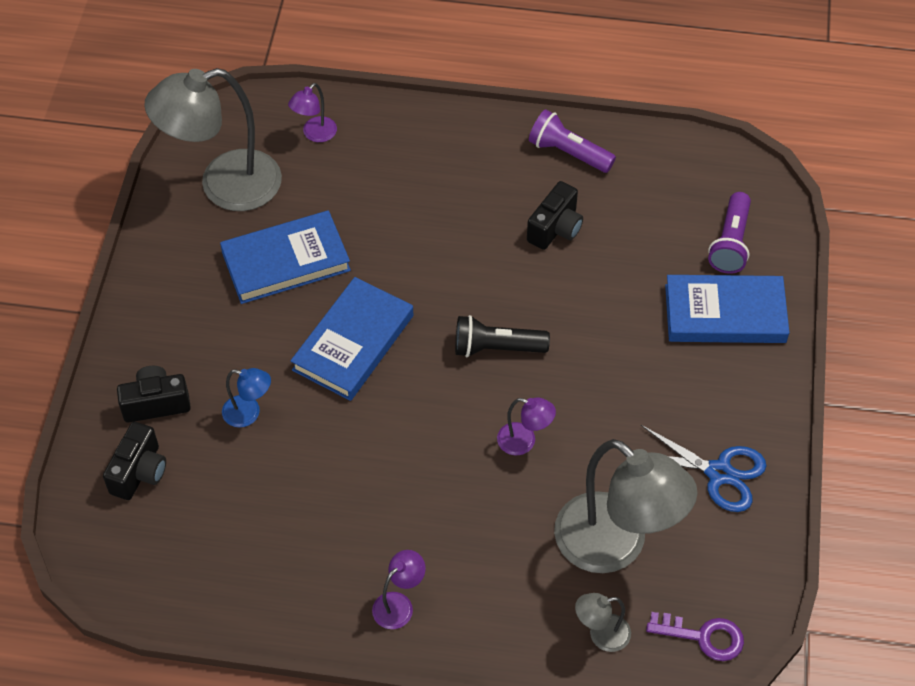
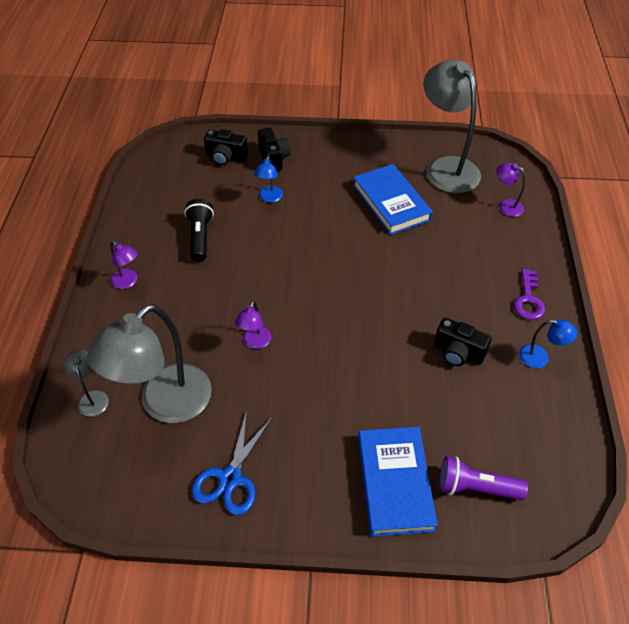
camera: 85 degrees right, 5 degrees down
(353, 342) = (330, 242): blue book -> none
(496, 348) = (336, 321): black flashlight -> black flashlight (200, 237)
(568, 153) = (540, 358): purple flashlight -> blue lamp
(703, 636) = (82, 467): purple key -> purple key (528, 299)

